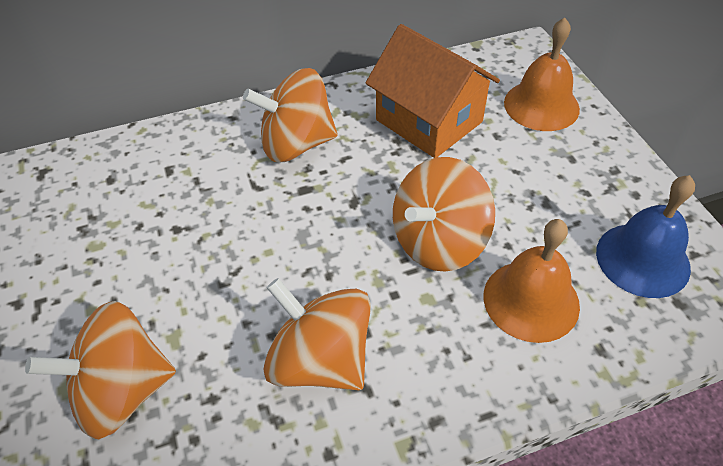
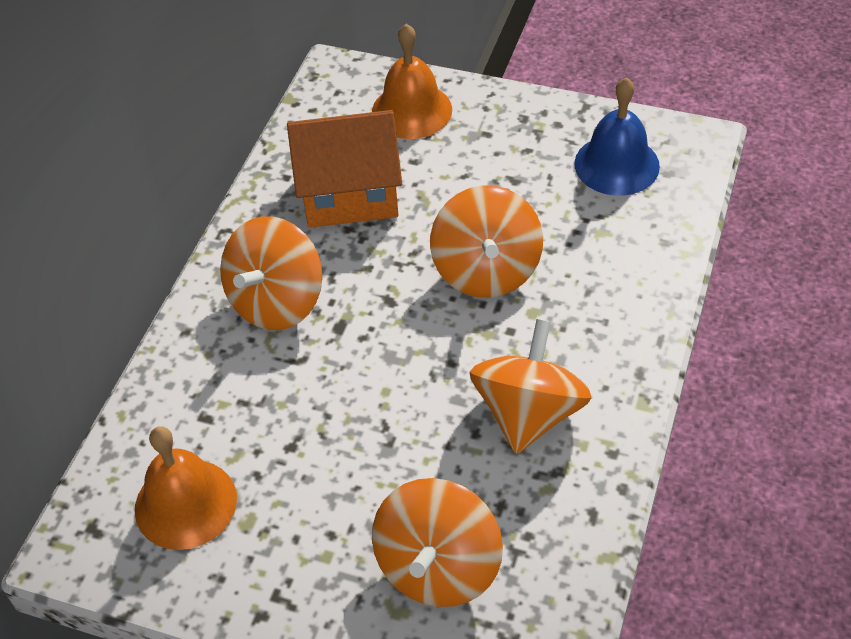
camera: 50 degrees left, 0 degrees up
(321, 360) = (529, 413): orange spinning top -> orange spinning top turned 120 degrees clockwise
(531, 300) = (592, 251): orange bell -> orange bell (185, 503)

